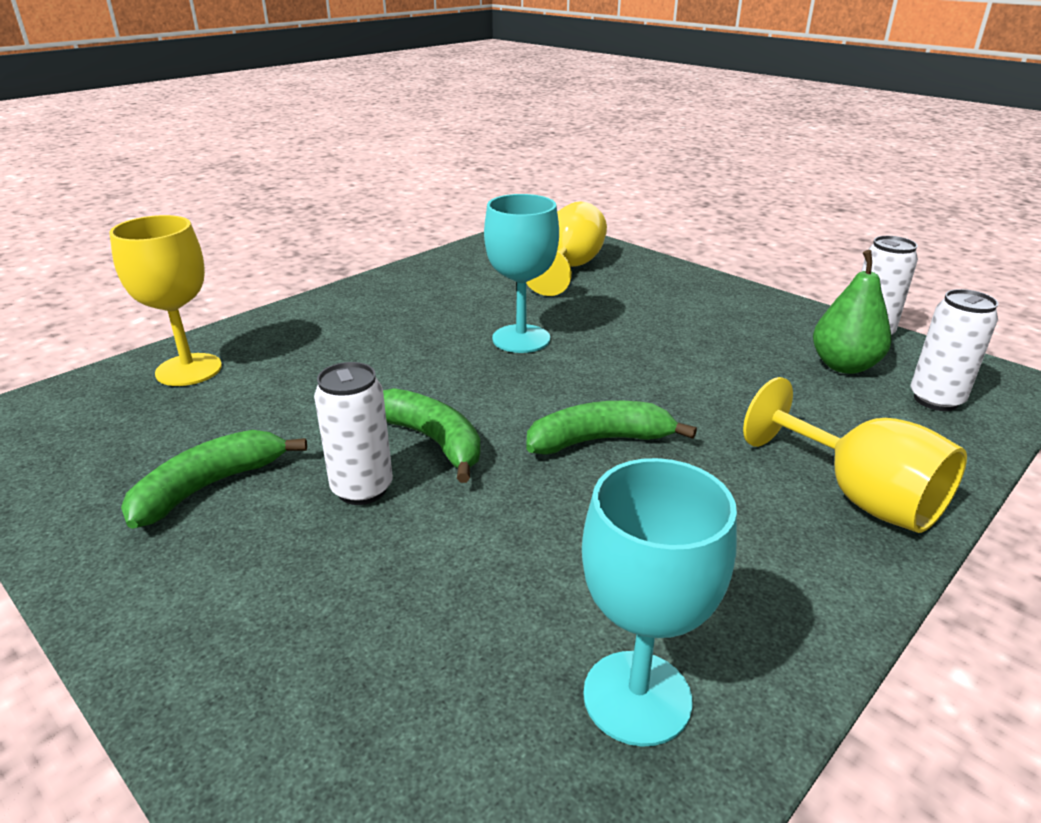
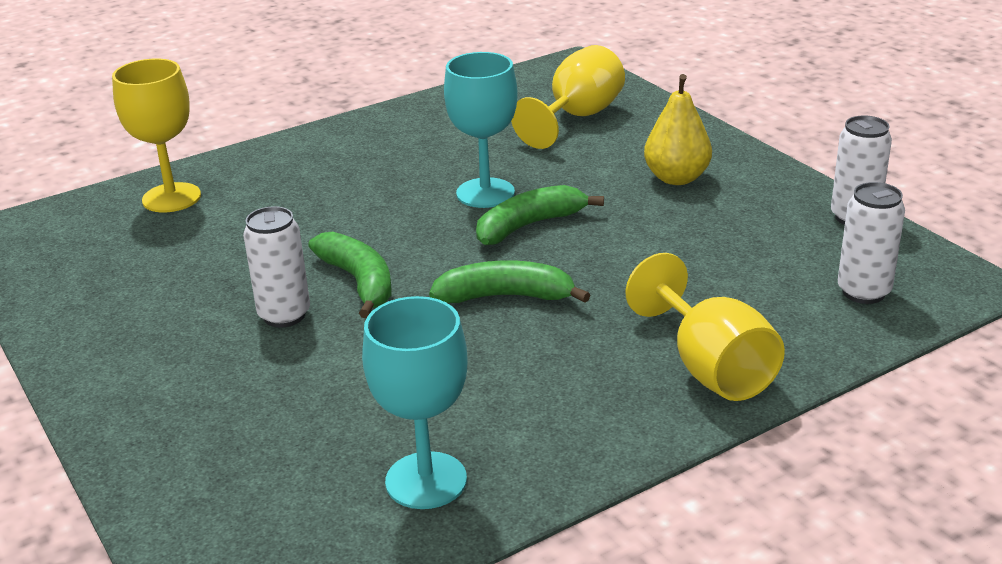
camera: 15 degrees right, 0 degrees up
(209, 486) = (165, 300): green banana -> green banana (529, 225)
(690, 312) = (676, 178): none -> yellow pear
(844, 366) = (796, 249): green pear -> none

